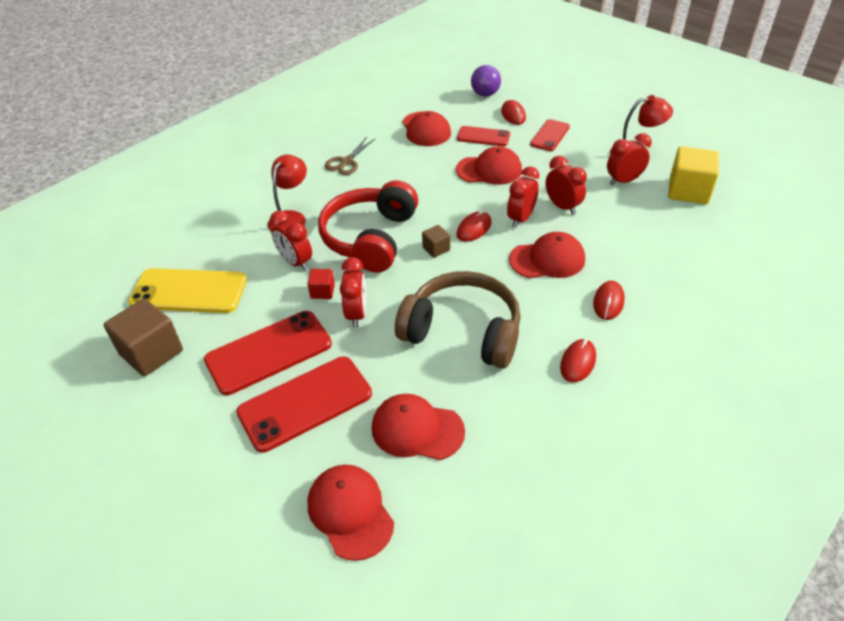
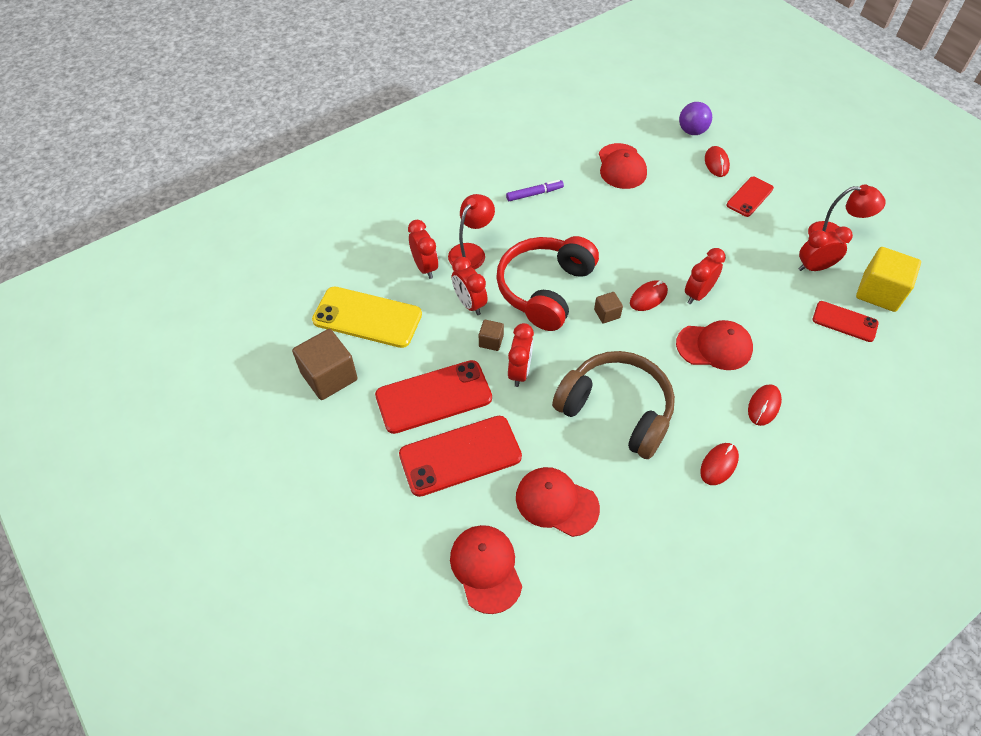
camera: 10 degrees right, 10 degrees up
(322, 291) = (491, 341): red cube -> brown cube
(346, 162) = (534, 194): brown scissors -> purple marker
(483, 137) = (679, 186): red phone -> red phone (844, 322)
(489, 170) = (677, 229): red cap -> none
(562, 207) = (743, 287): red clock -> red clock (425, 267)

